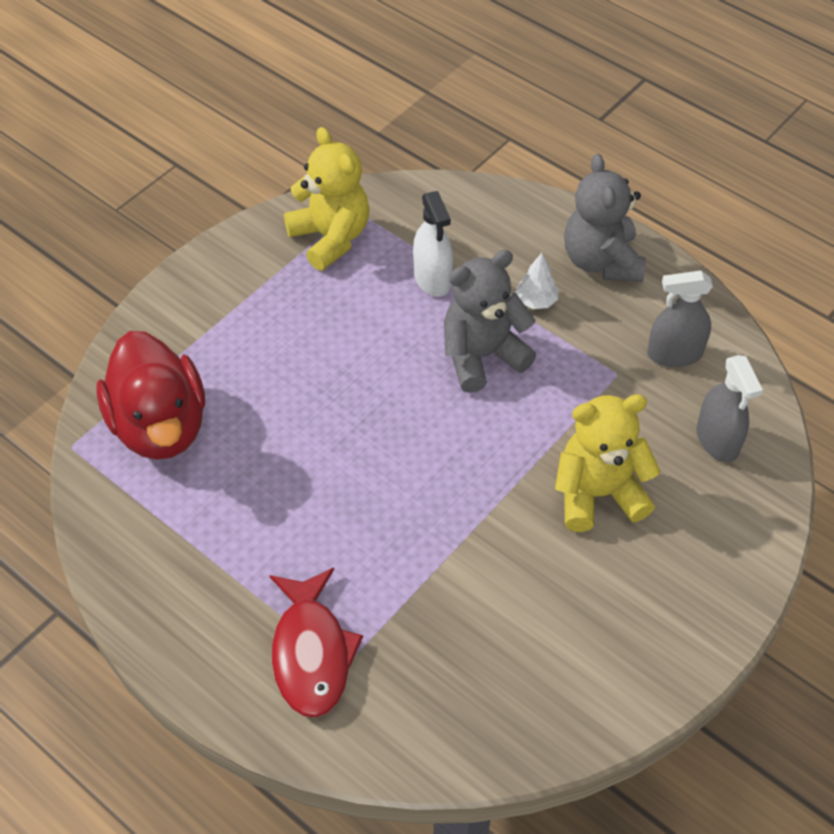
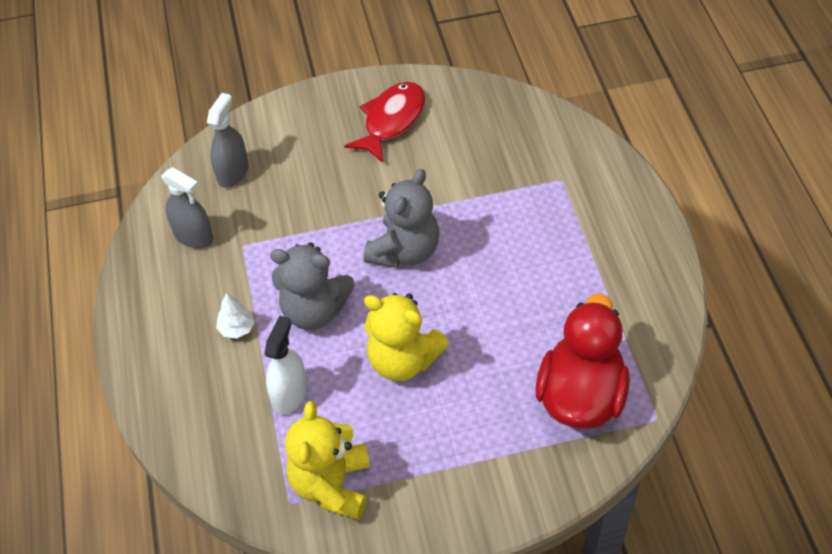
camera: 140 degrees left, 0 degrees up
(311, 653) = (576, 195): red fish -> red fish (391, 121)
(598, 494) = (334, 184): yellow teddy bear -> yellow teddy bear (403, 360)
(601, 261) = (160, 330): grey teddy bear -> grey teddy bear (405, 251)

